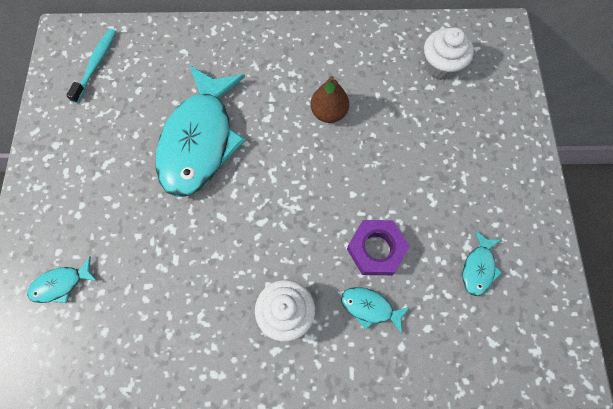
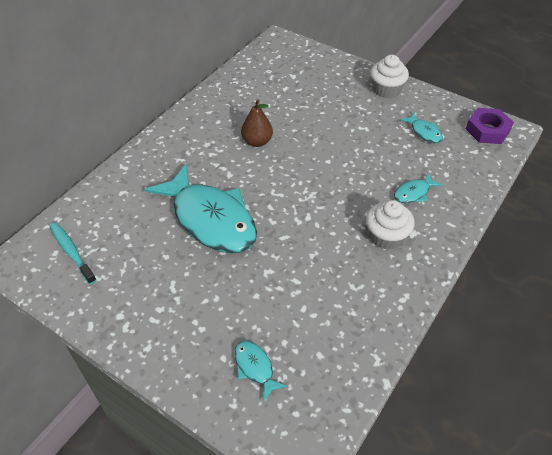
camera: 55 degrees left, 20 degrees down
(61, 284) = (255, 368): turquoise fish -> turquoise fish turned 135 degrees clockwise
(376, 249) = (376, 170): purple nut -> purple nut (487, 130)
(441, 66) = (275, 76): white cupcake -> white cupcake (386, 90)

